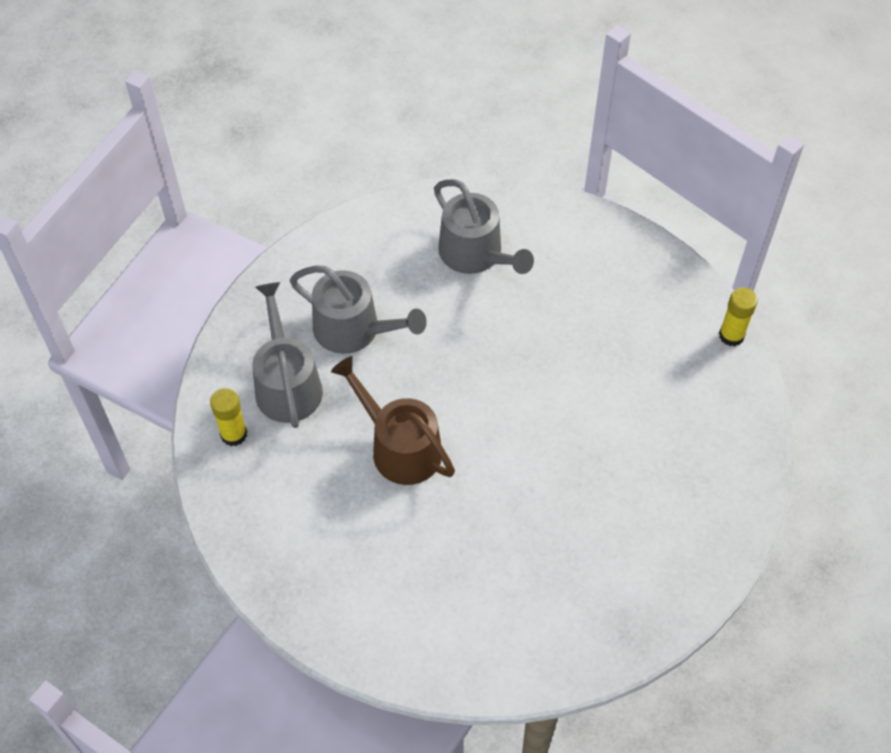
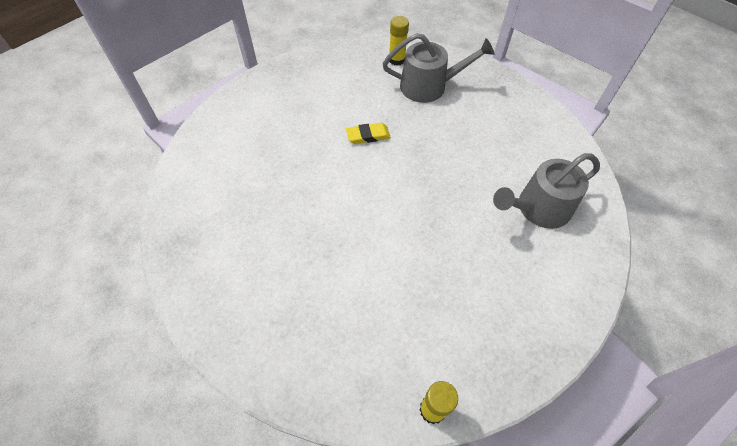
camera: 100 degrees right, 0 degrees up
(353, 330) = (469, 124): grey watering can -> none
(400, 447) = (368, 135): brown watering can -> yellow eraser

